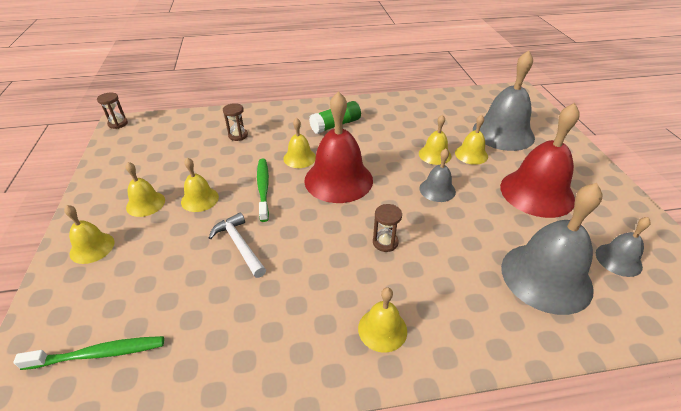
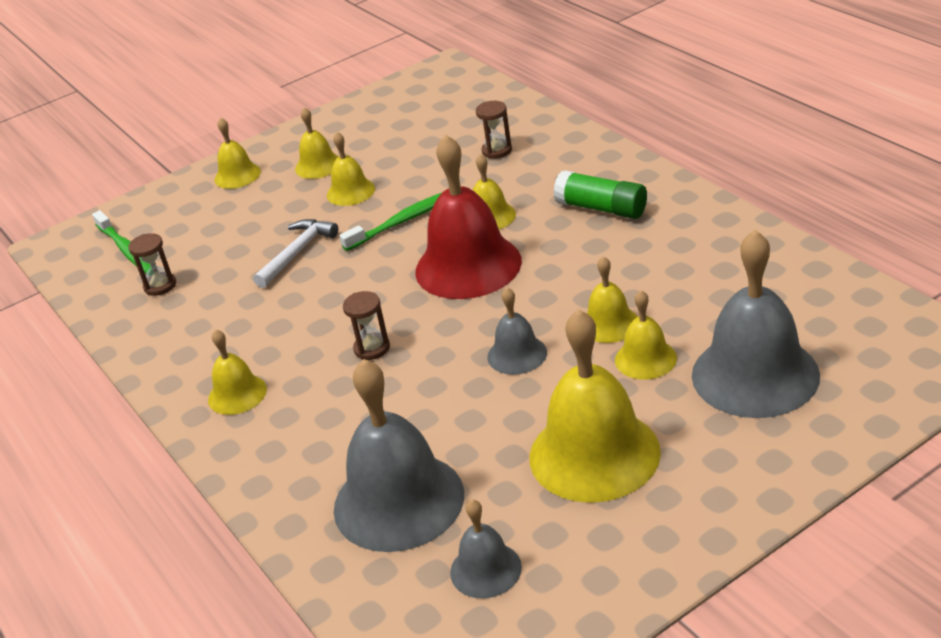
camera: 70 degrees right, 5 degrees down
(118, 124) = (442, 66): brown hourglass -> brown hourglass (160, 286)
(537, 193) = (594, 454): red bell -> yellow bell

